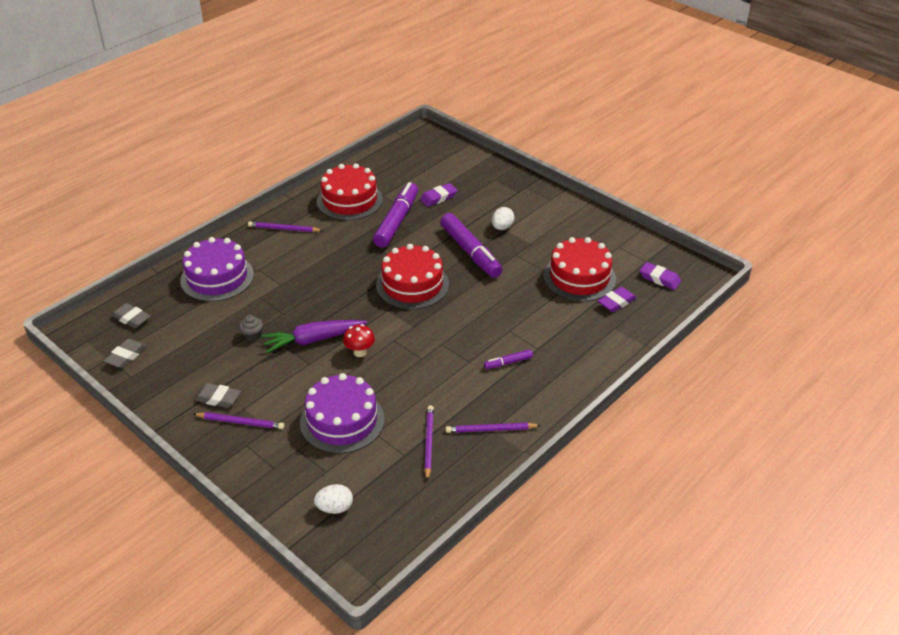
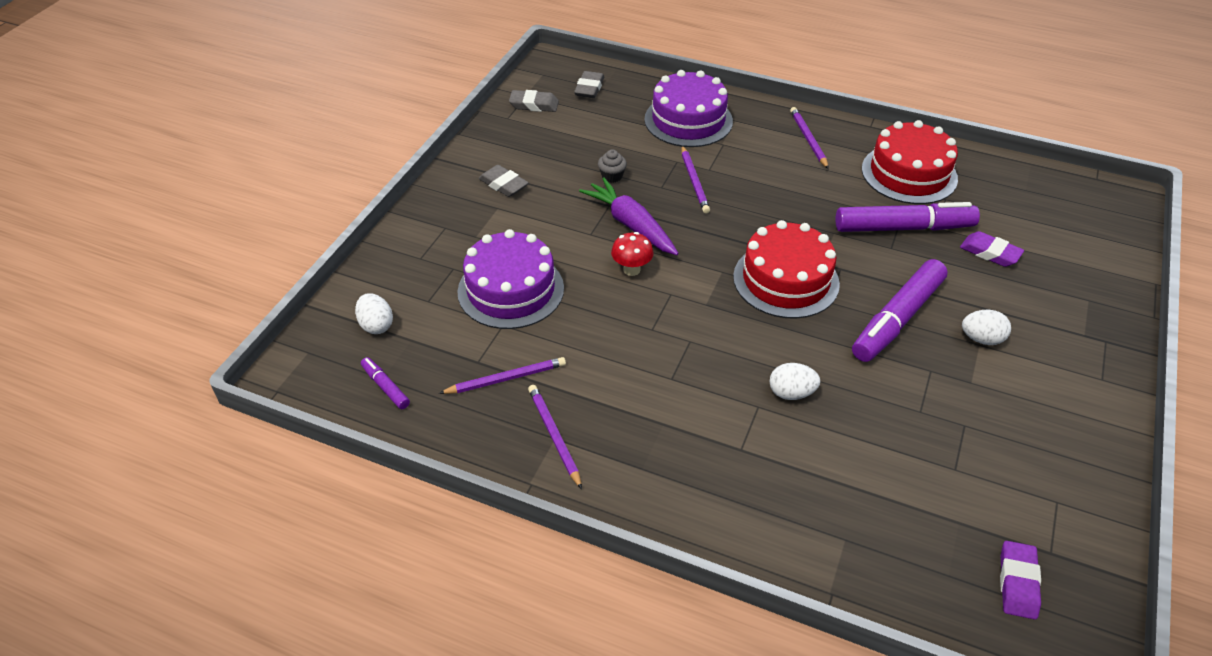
camera: 70 degrees right, 5 degrees up
(218, 398) = (503, 184): grey eraser -> grey eraser turned 45 degrees counterclockwise
(240, 422) = (476, 212): purple pencil -> purple pencil (694, 181)
(505, 314) = (791, 393): none -> white egg
(508, 363) = (692, 422): purple marker -> purple marker (385, 387)
(579, 277) = (936, 464): red cake -> none
(616, 302) = (910, 529): purple eraser -> none

